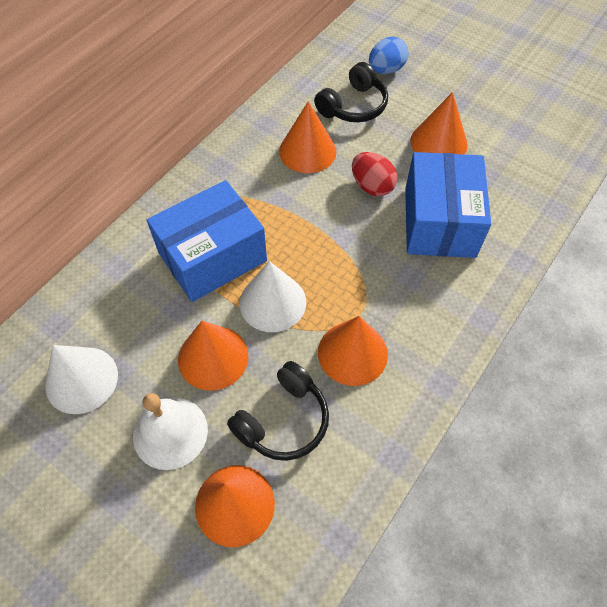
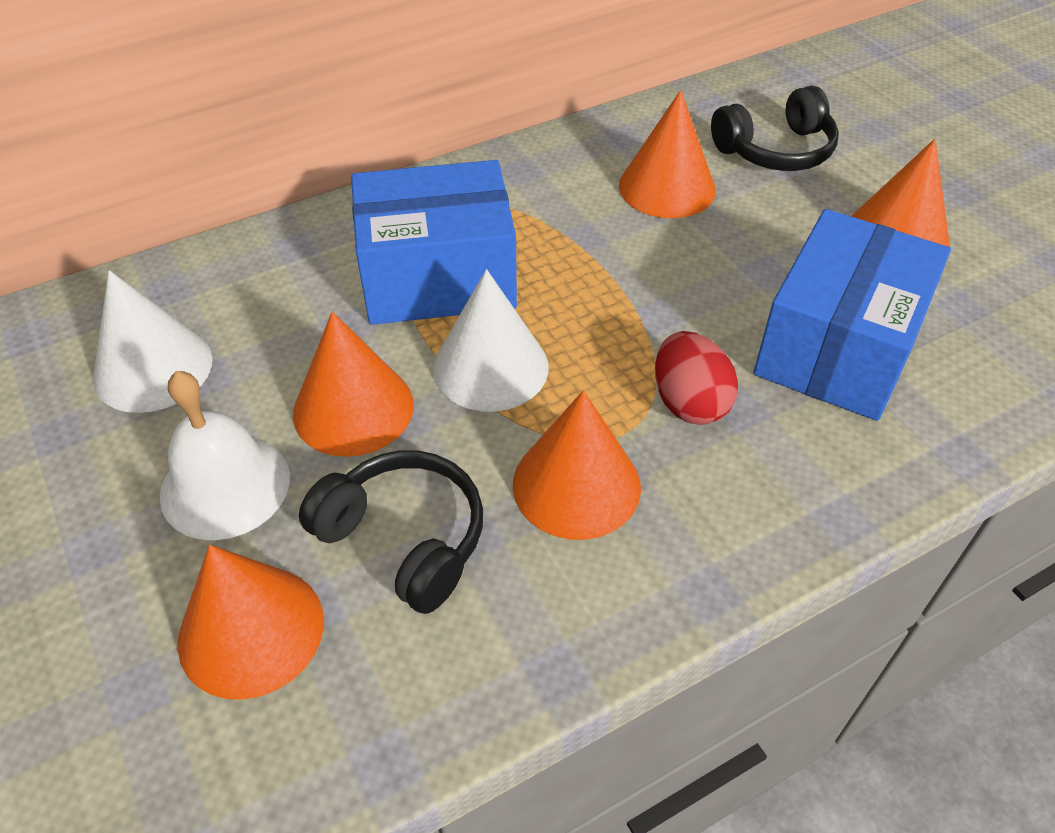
camera: 25 degrees right, 10 degrees down
(283, 420) = (404, 539): black headphones -> black headphones turned 120 degrees counterclockwise
(372, 186) = (746, 263): red egg -> red egg (689, 402)
(386, 70) = (857, 119): blue egg -> none

